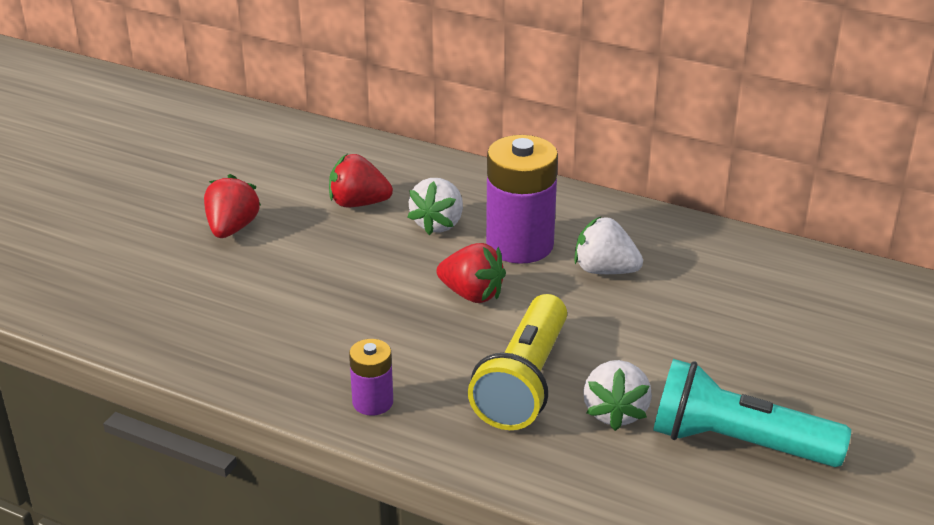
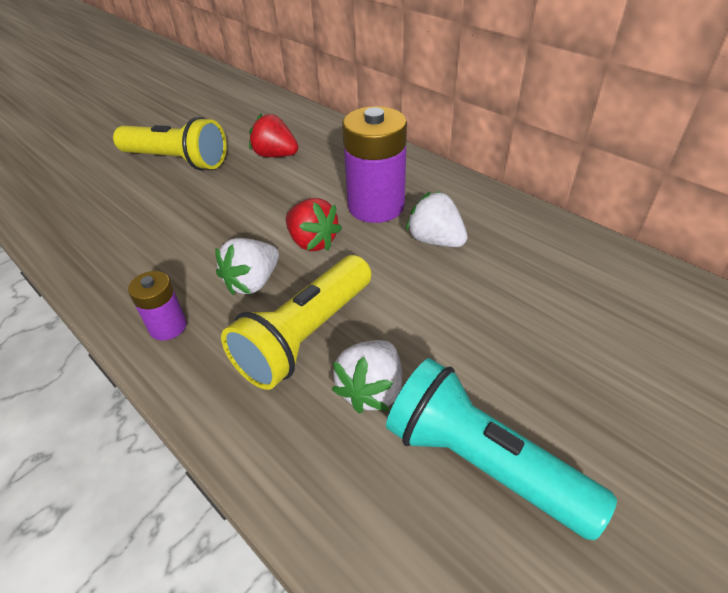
camera: 20 degrees right, 10 degrees up
(232, 228) = (177, 160): red strawberry -> yellow flashlight
(438, 224) = (323, 179): white strawberry -> white strawberry (253, 282)

